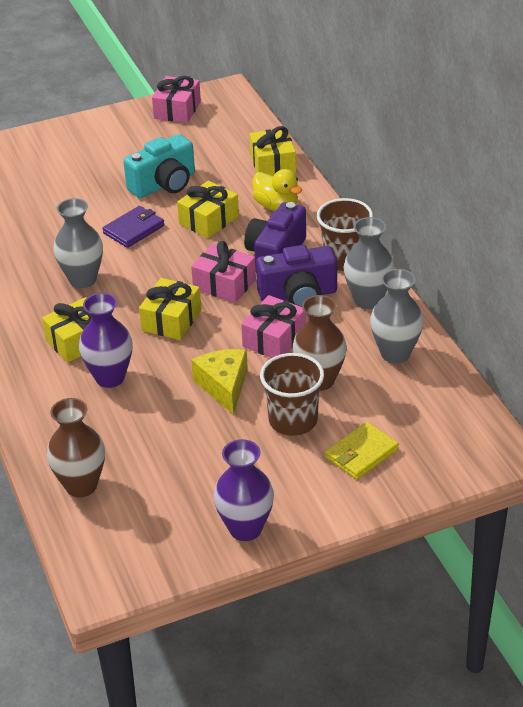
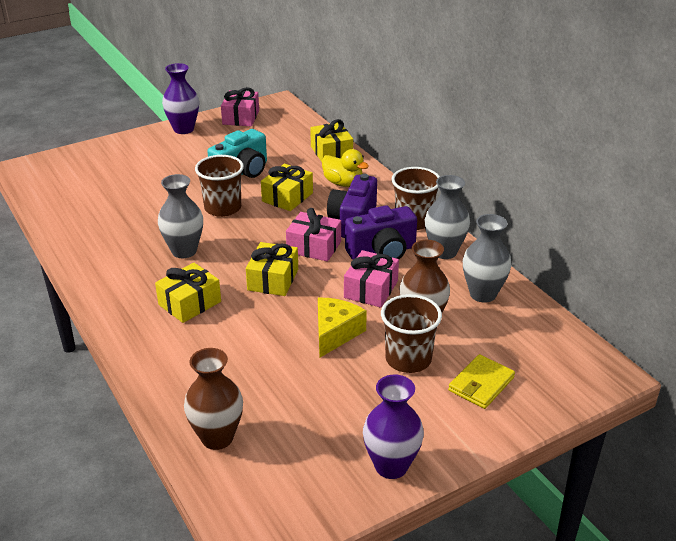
camera: 10 degrees left, 5 degrees down
(110, 377) = (226, 333): purple vase -> purple vase (183, 129)
(134, 229) = (223, 208): purple wallet -> brown cup
(224, 386) = (335, 333): yellow cheese -> yellow cheese turned 45 degrees clockwise

